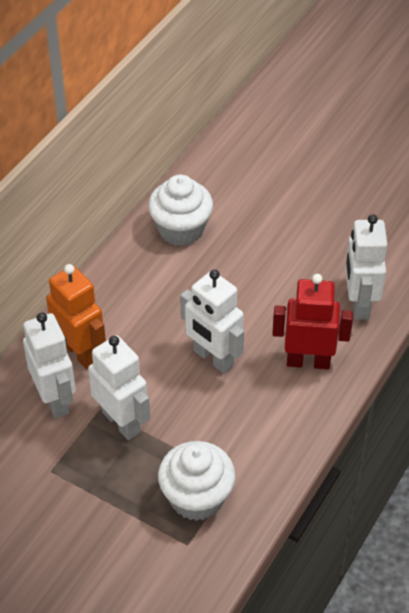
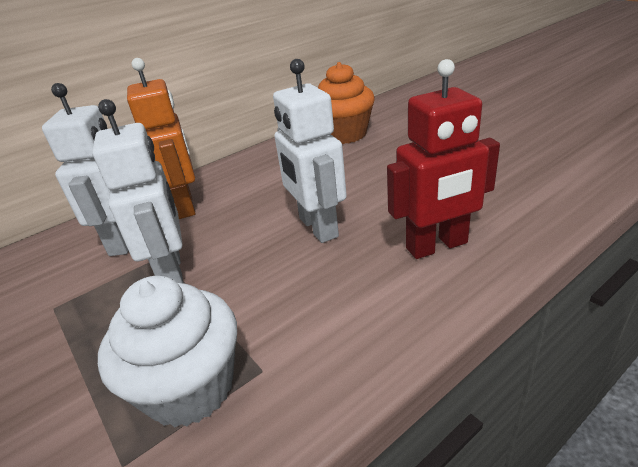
camera: 25 degrees right, 15 degrees down
(181, 229) = (344, 134): white cupcake -> orange cupcake
(308, 361) = (437, 246): red robot -> red robot turned 135 degrees clockwise
(359, 304) = (523, 200): white robot -> none

